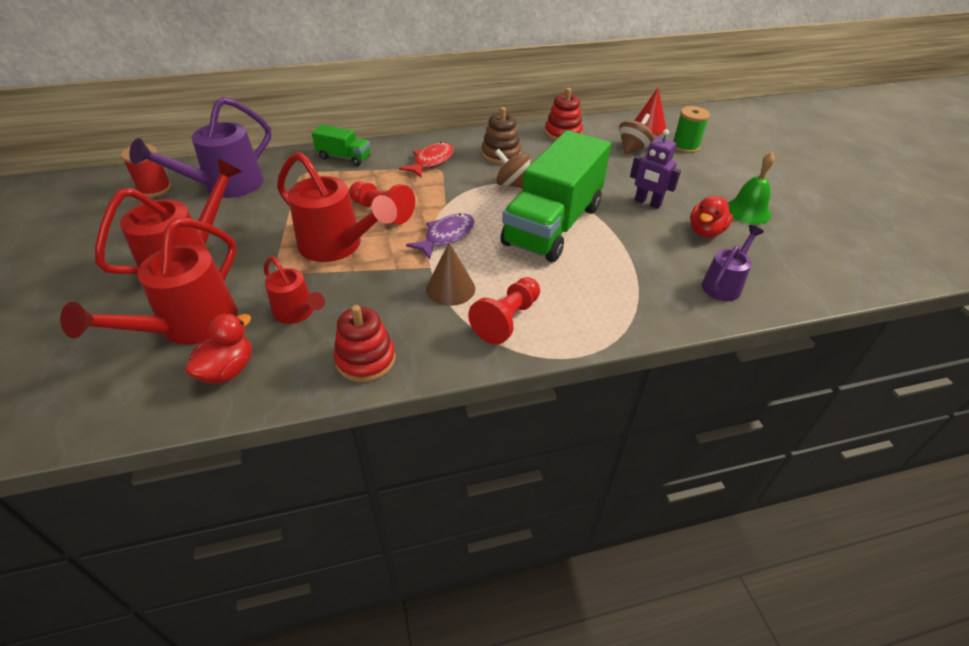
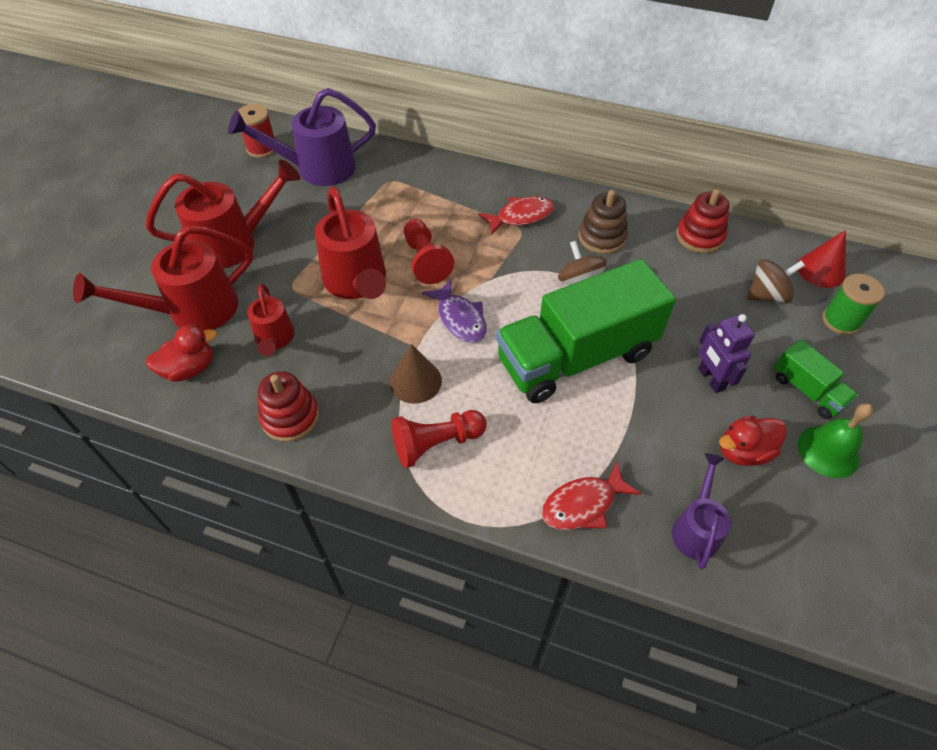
camera: 35 degrees right, 10 degrees up
(344, 157) = (441, 176): green truck -> green truck (807, 390)
(446, 236) = (460, 319): purple fish -> purple fish turned 75 degrees clockwise
(645, 305) = (583, 504): none -> red fish
(724, 284) = (696, 528): purple watering can -> purple watering can turned 60 degrees counterclockwise

